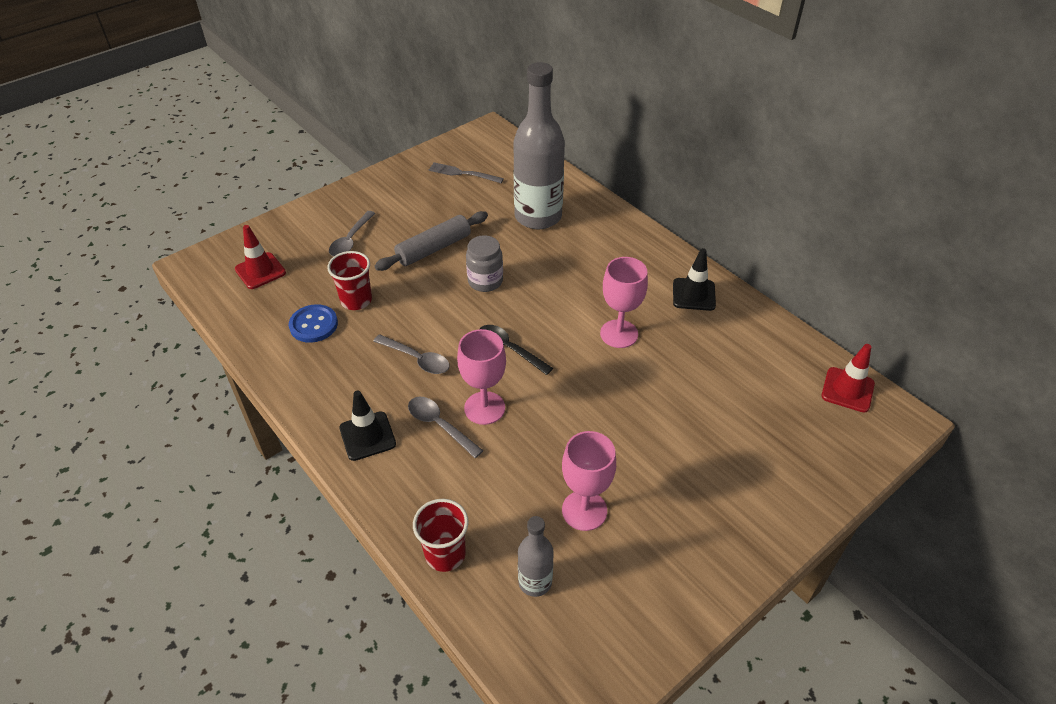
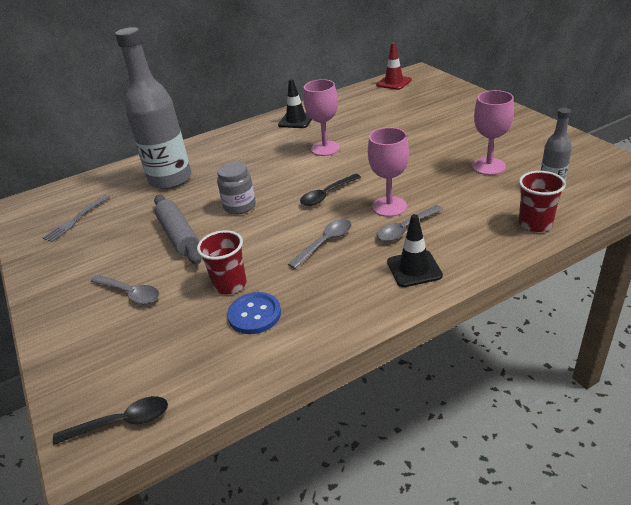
camera: 75 degrees left, 10 degrees down
(210, 275) = (121, 422): none -> black spoon
(260, 271) = (140, 369): red traffic cone -> none

